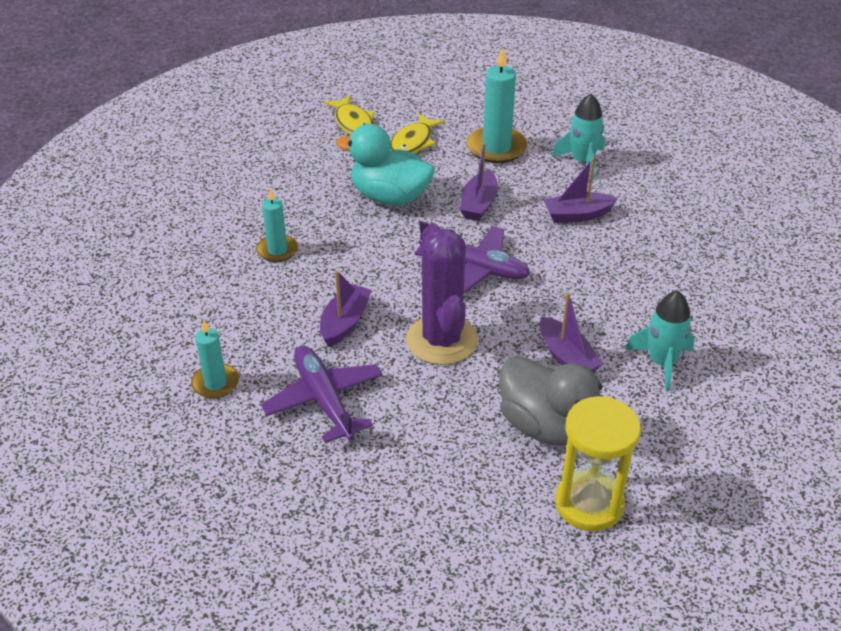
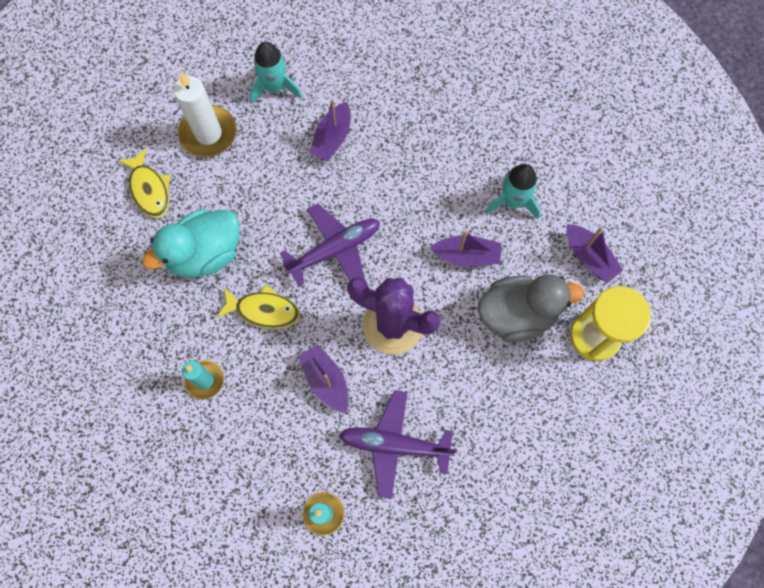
camera: 55 degrees left, 30 degrees up
(353, 123) = (82, 217): yellow fish -> yellow fish (263, 310)
(478, 204) = (266, 196): purple boat -> purple boat (589, 257)
(496, 148) = (208, 133): turquoise candle -> white candle

